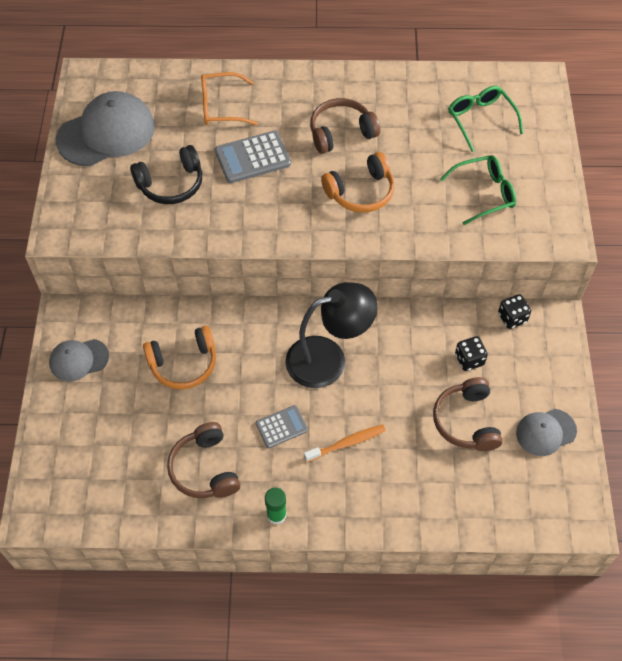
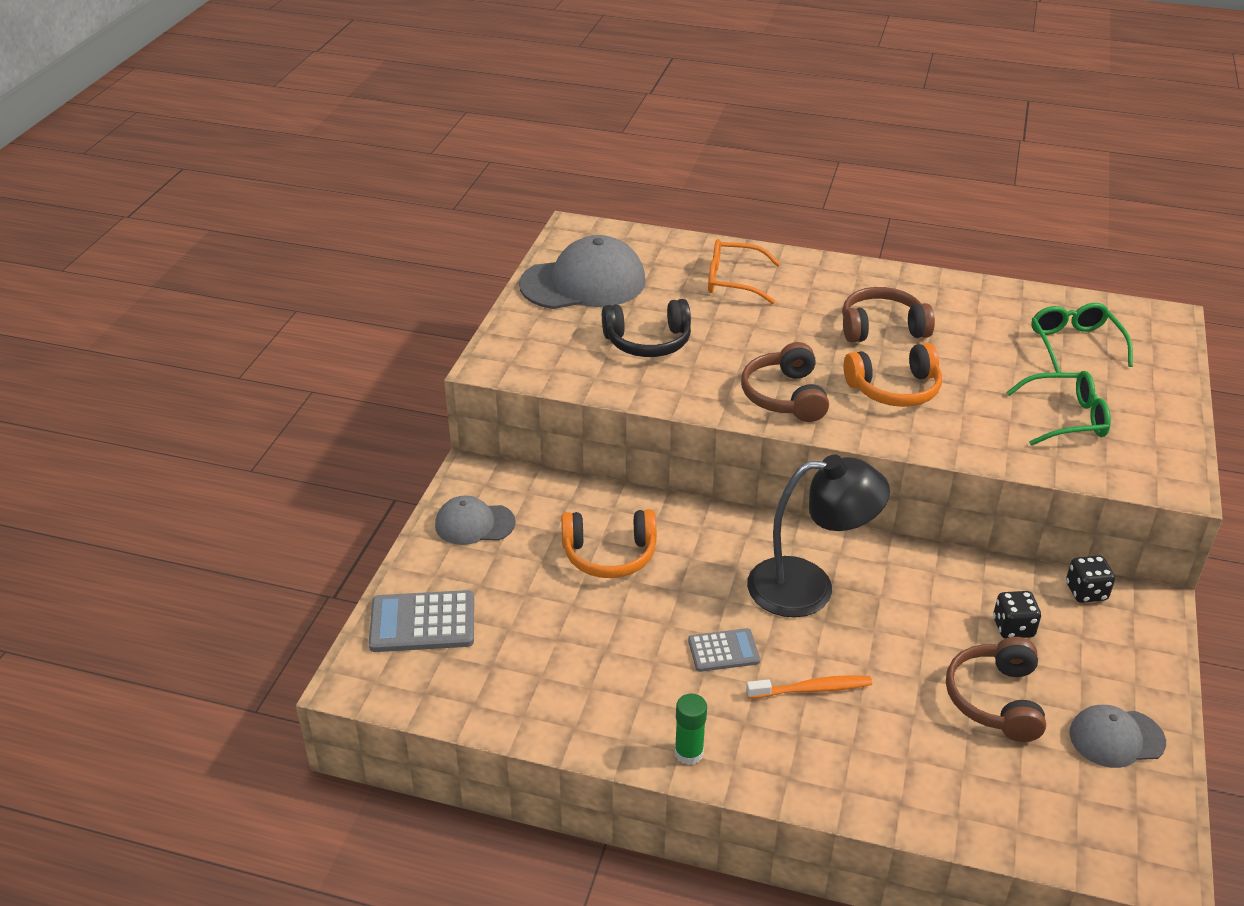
camera: 15 degrees right, 20 degrees down
(205, 469) = (603, 677): brown headphones -> brown headphones (785, 396)
(253, 158) = (759, 333): grey calculator -> grey calculator (422, 622)

